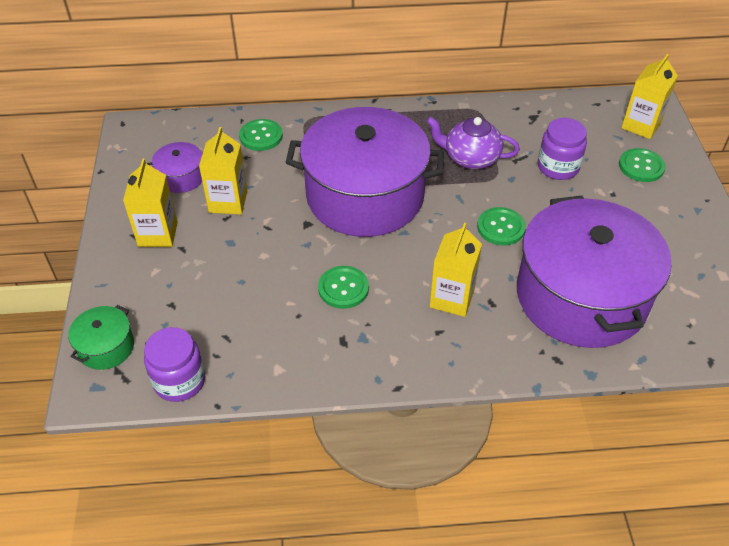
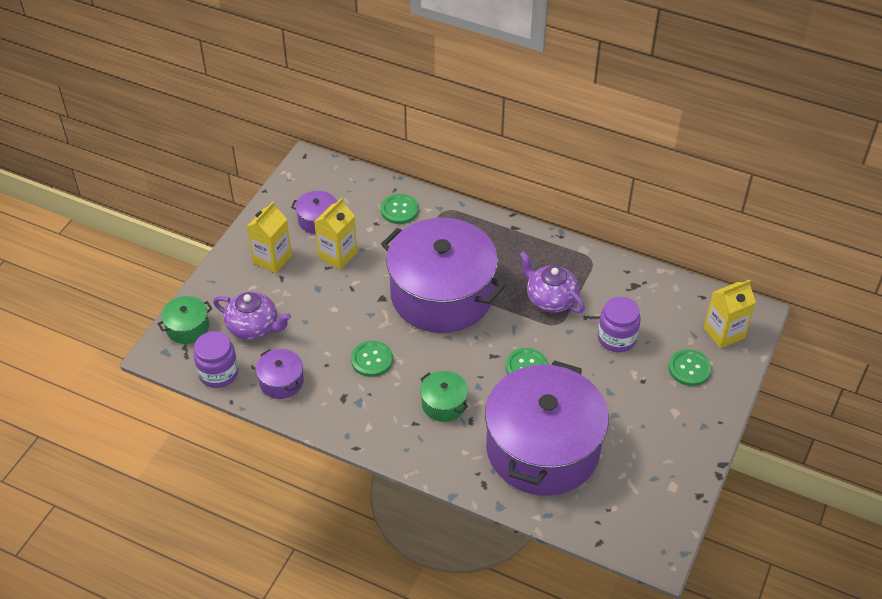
camera: 30 degrees right, 0 degrees up
(186, 312) = (254, 327): none -> purple teapot
(261, 356) = (281, 381): none -> purple pot
(452, 298) = (444, 404): yellow carton -> green pot

